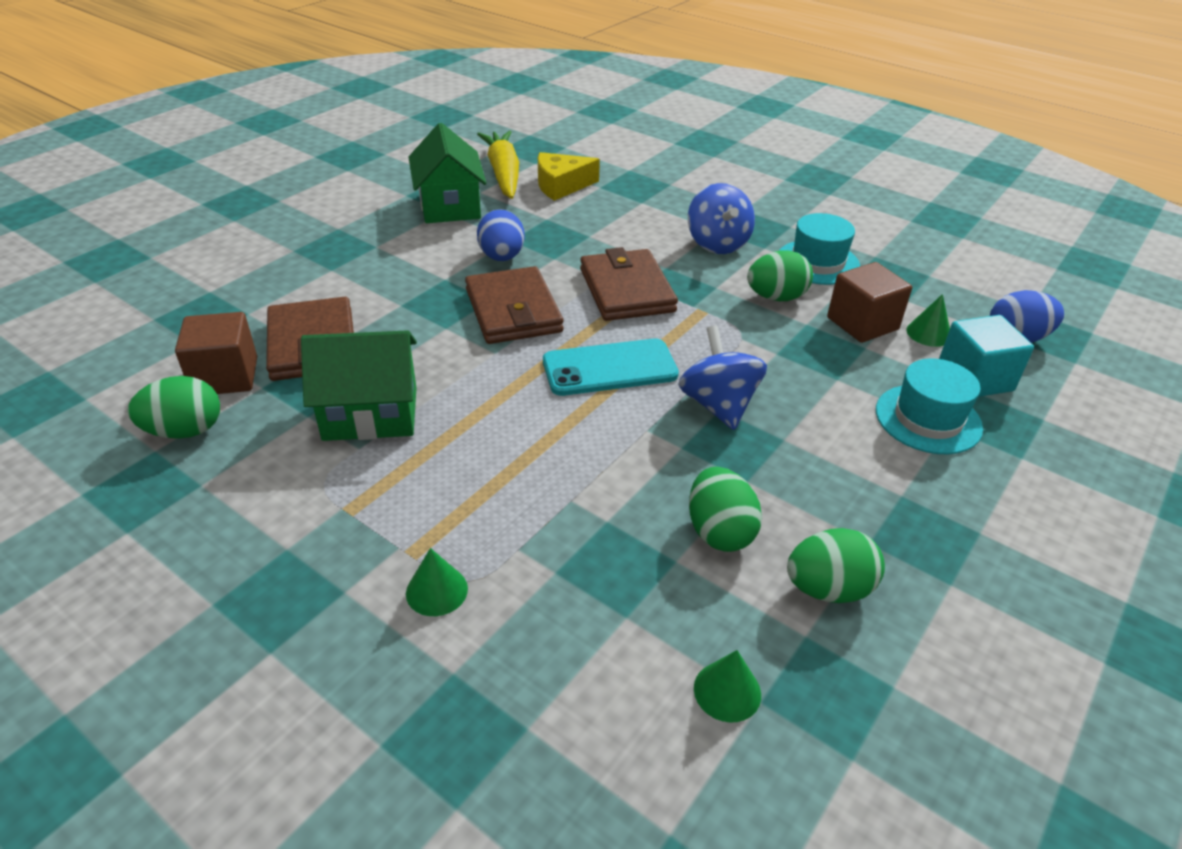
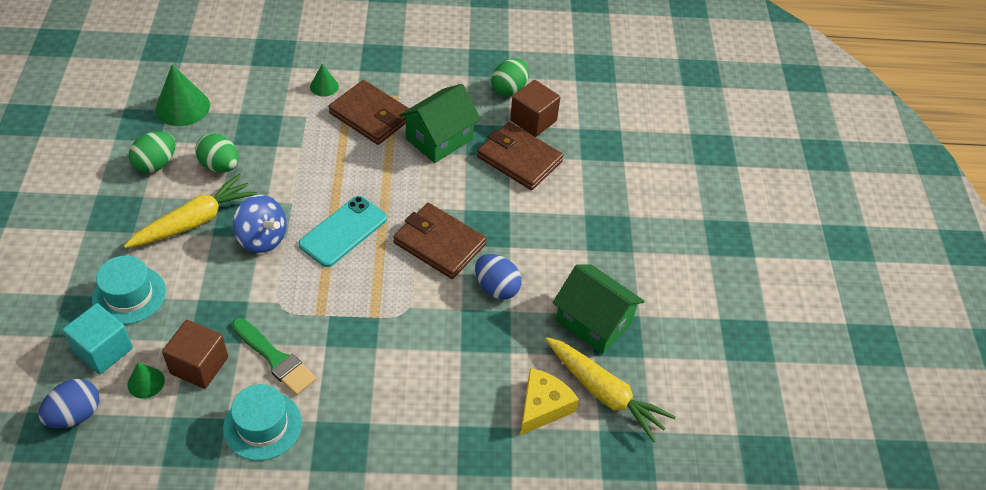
camera: 140 degrees right, 10 degrees up
(626, 290) = (385, 304): brown wallet -> brown wallet (371, 116)
(717, 244) = (356, 401): blue spinning top -> none
(727, 691) = (182, 107): green cone -> green cone, size x1.82
(776, 297) = (275, 359): green egg -> green brush
(801, 467) = (195, 221): none -> yellow carrot

